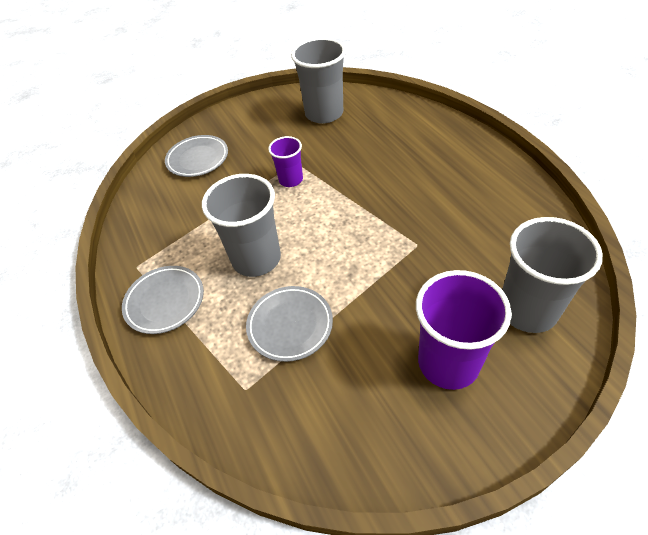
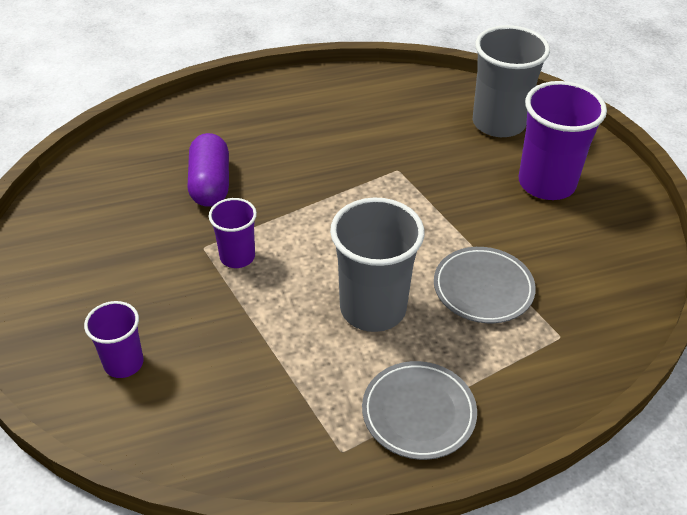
camera: 85 degrees left, 5 degrees down
(198, 159) = (123, 363): grey plate -> purple cup
(324, 113) = (108, 201): grey cup -> none
(357, 149) = (210, 184): none -> purple capsule

